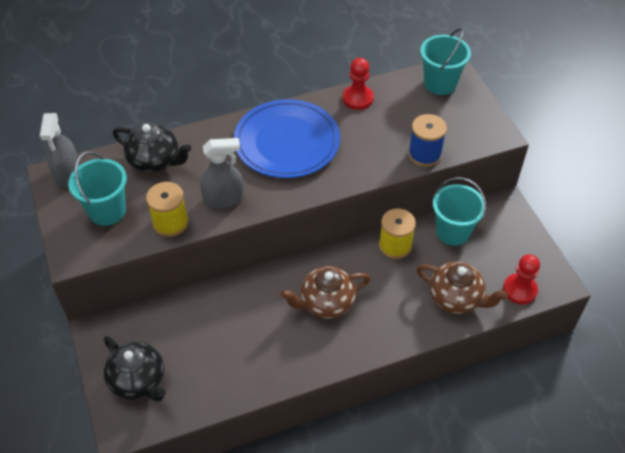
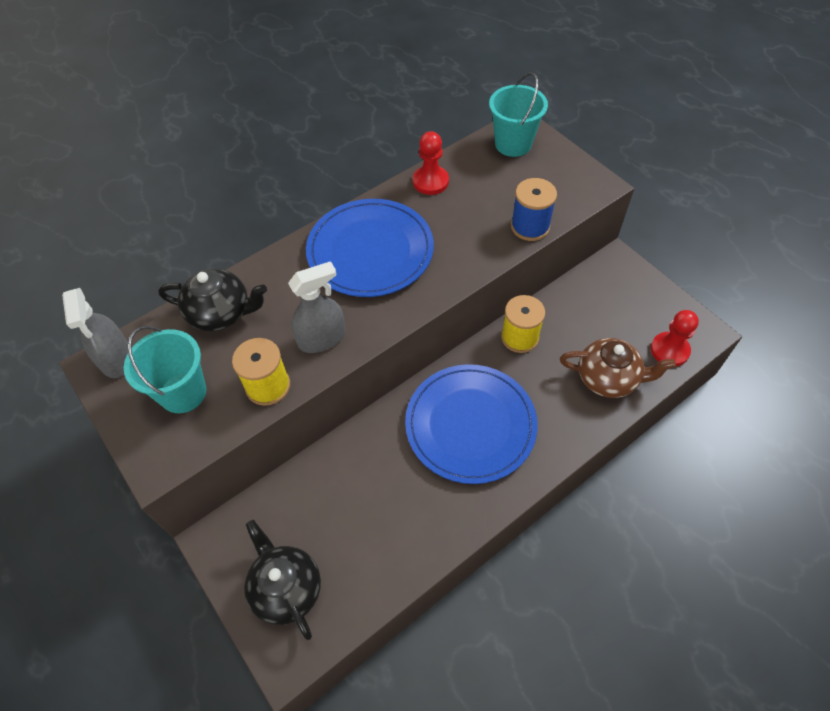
camera: 15 degrees left, 5 degrees up
(138, 380) = (286, 588): black teapot -> black teapot turned 150 degrees counterclockwise
(326, 302) = (470, 425): brown teapot -> blue plate
(453, 232) = (574, 305): turquoise bucket -> none

